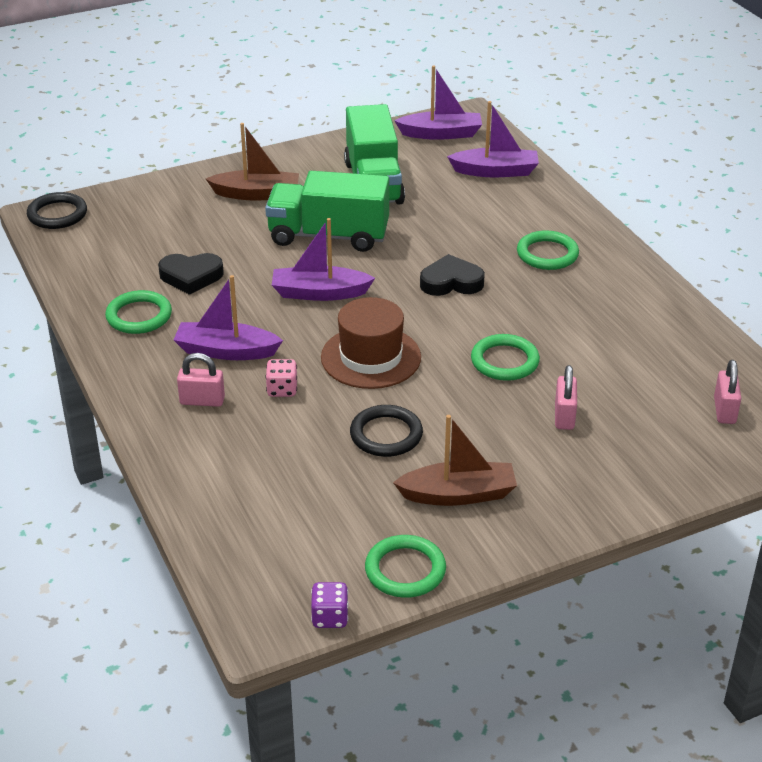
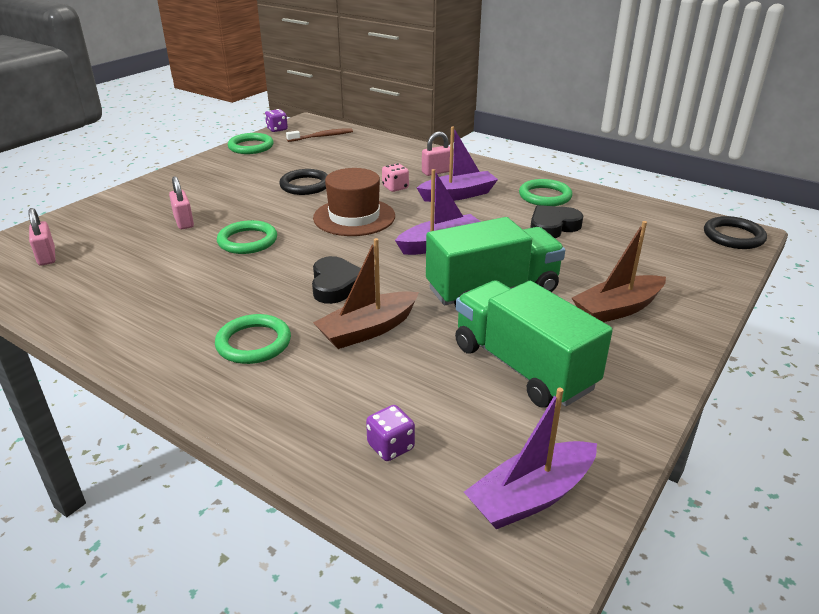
camera: 150 degrees right, 5 degrees down
(274, 558) = (322, 136): none -> brown toothbrush
(451, 282) = (336, 285): black heart -> black heart turned 60 degrees counterclockwise
(458, 494) = (239, 174): brown boat -> brown boat (368, 330)
(495, 171) = (390, 447): purple boat -> purple dice

